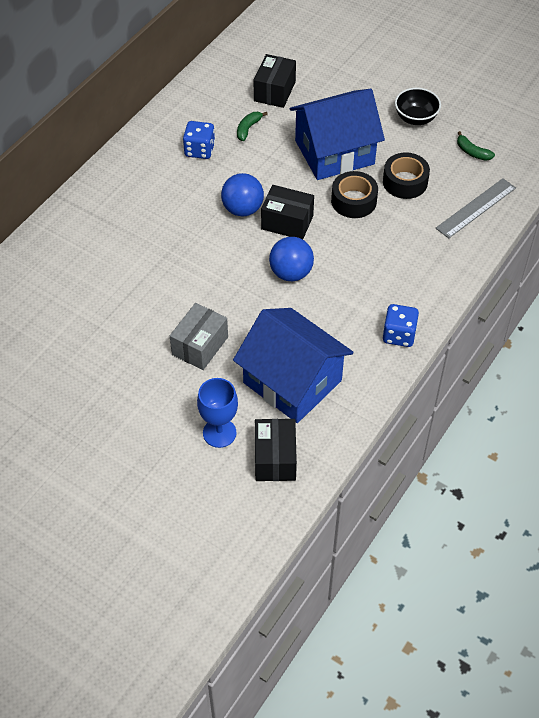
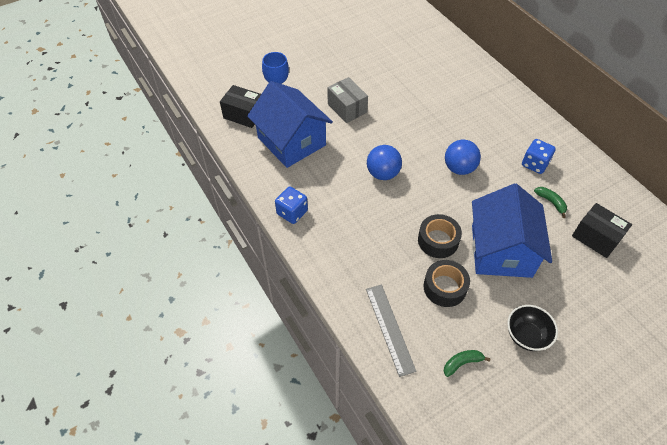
camera: 115 degrees right, 0 degrees up
(287, 222) = (433, 189): black box -> none
(292, 381) = (291, 141): blue house -> blue house turned 75 degrees clockwise

